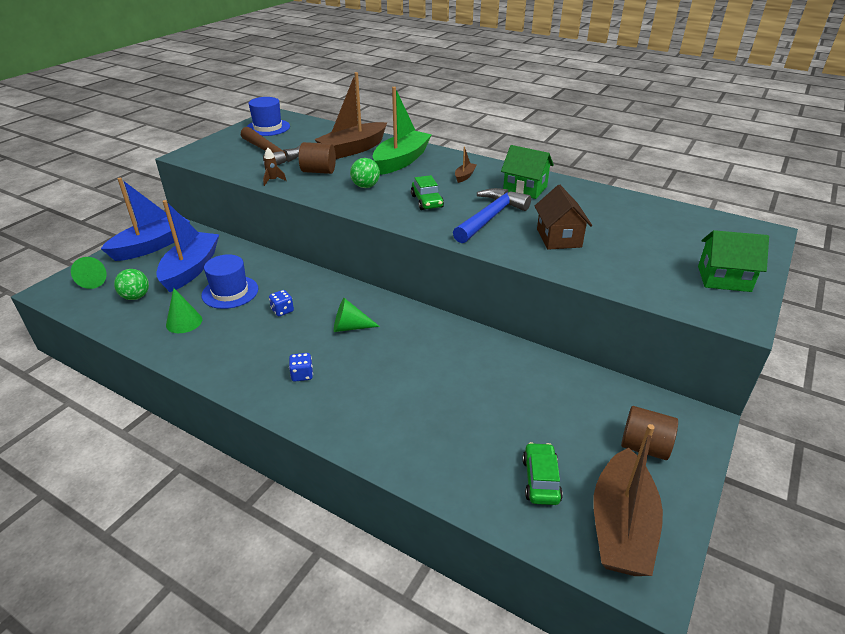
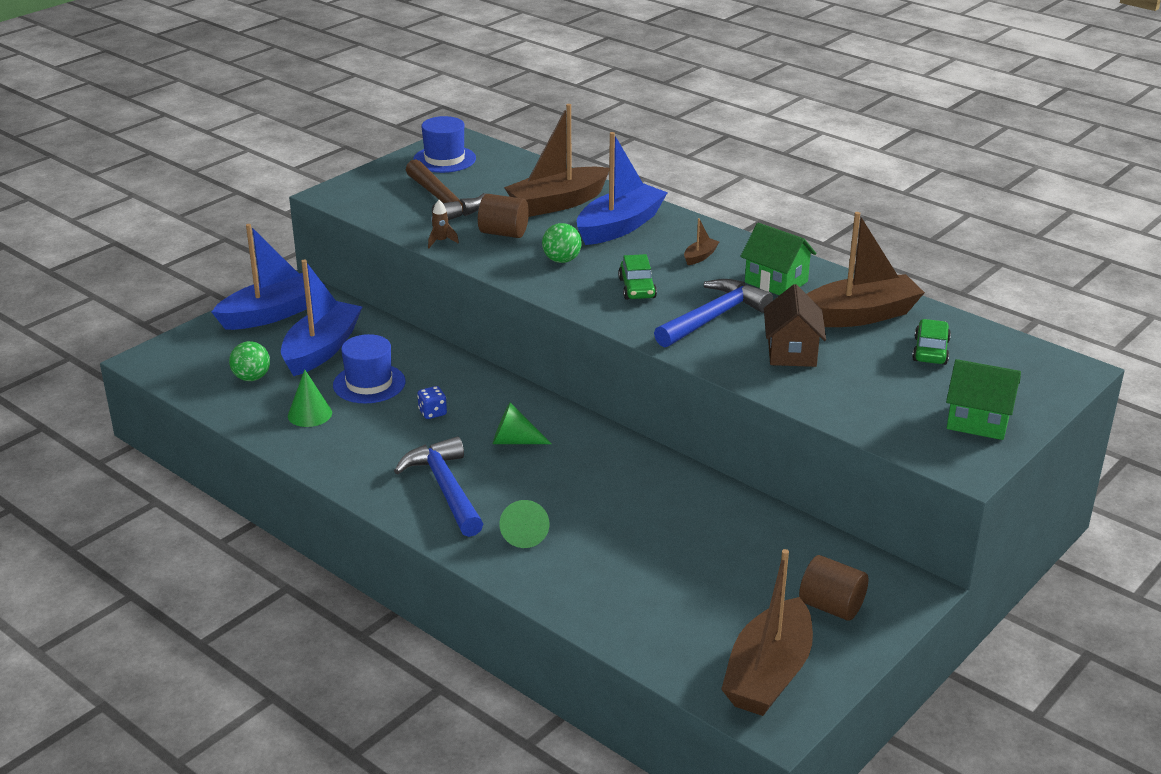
camera: 10 degrees right, 5 degrees down
(95, 280) = (201, 352): green cone -> green cone (524, 533)
(302, 375) = (445, 489): blue dice -> blue hammer
(401, 161) = (620, 226): green boat -> blue boat
(540, 480) = (695, 623): green car -> green car (930, 351)
(594, 207) = (859, 315): none -> brown boat

